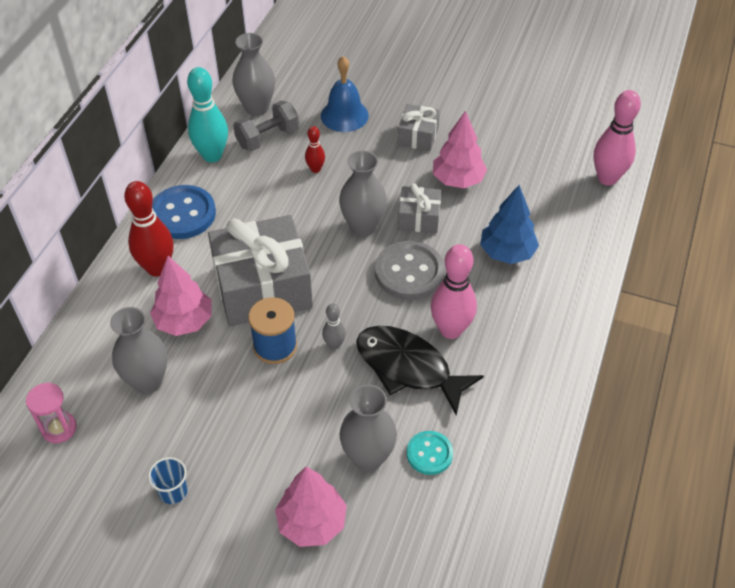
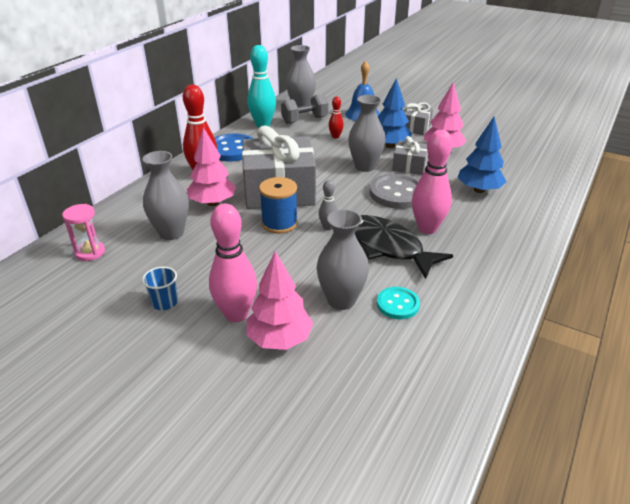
camera: 10 degrees right, 15 degrees down
(389, 180) = (390, 146): none -> blue tree
(607, 178) = (563, 158): pink bowling pin -> pink bowling pin (236, 314)

